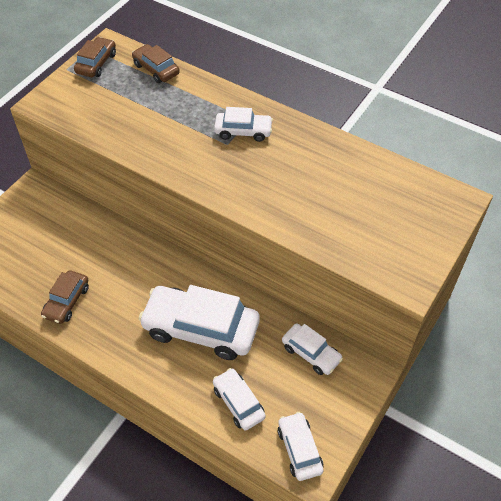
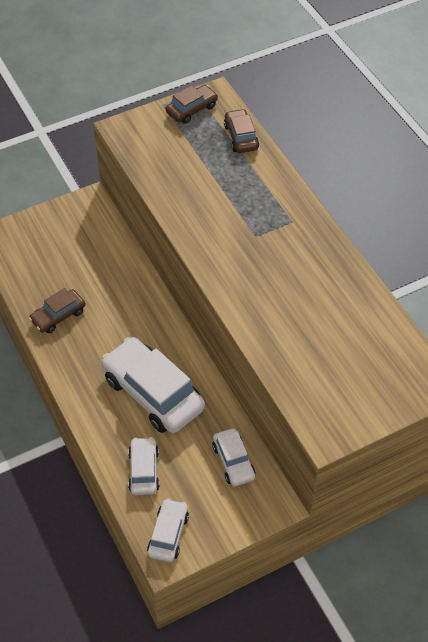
camera: 30 degrees right, 0 degrees up
(243, 131) = (279, 230): white car -> none

